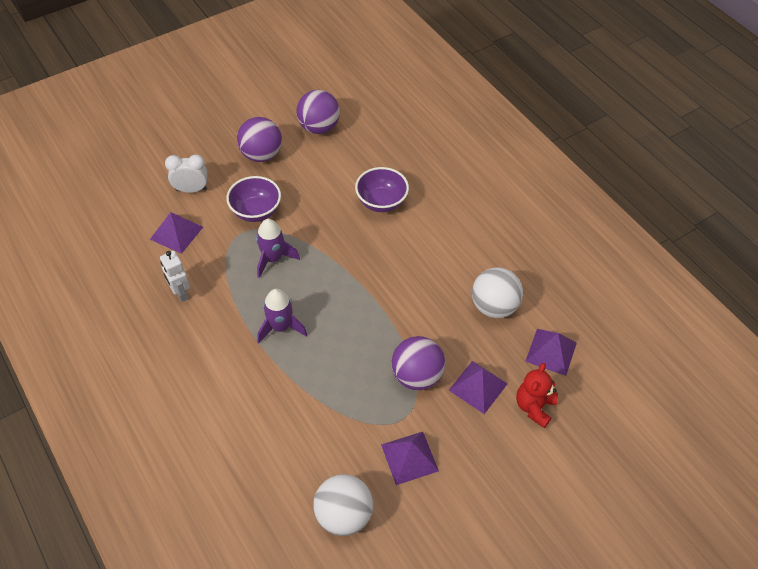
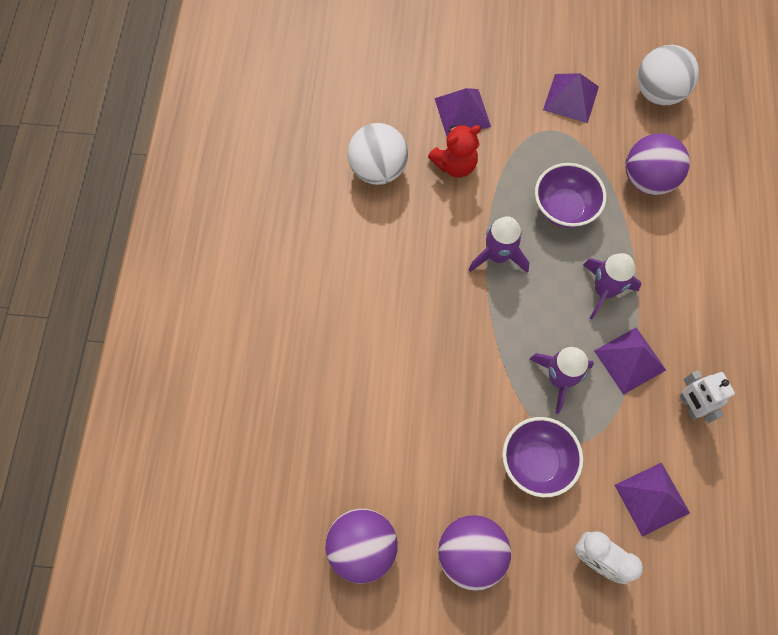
camera: 140 degrees left, 15 degrees up
(180, 293) = (689, 406): white robot -> white robot turned 150 degrees clockwise
(367, 304) = (498, 256): none -> purple rocket
(381, 202) = (381, 368): purple bowl -> purple bowl (564, 208)
(416, 376) = (508, 156): purple ball -> purple ball (647, 179)
(534, 407) = (430, 67): red teddy bear -> red teddy bear (455, 165)
(551, 351) = (369, 97): purple pyramid -> purple pyramid (629, 360)

